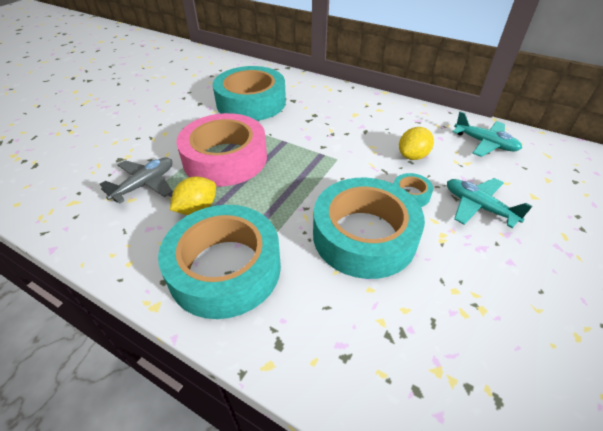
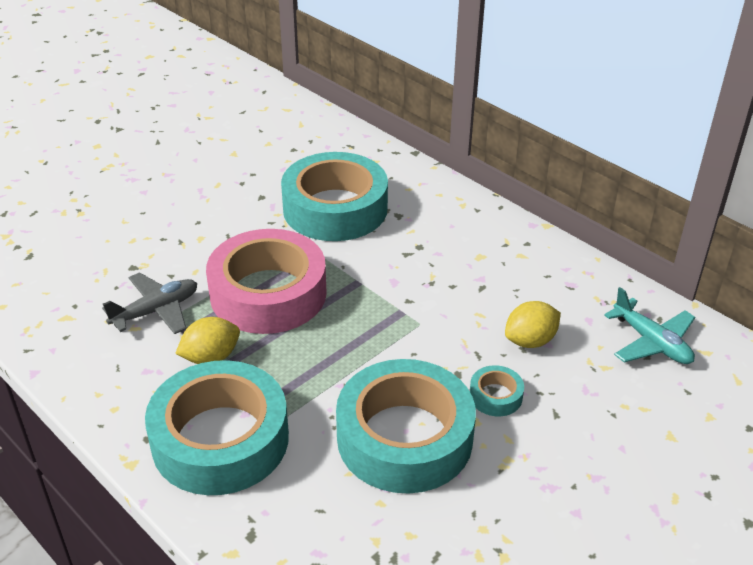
camera: 15 degrees right, 5 degrees down
(478, 207) = (579, 433): turquoise plane -> none

